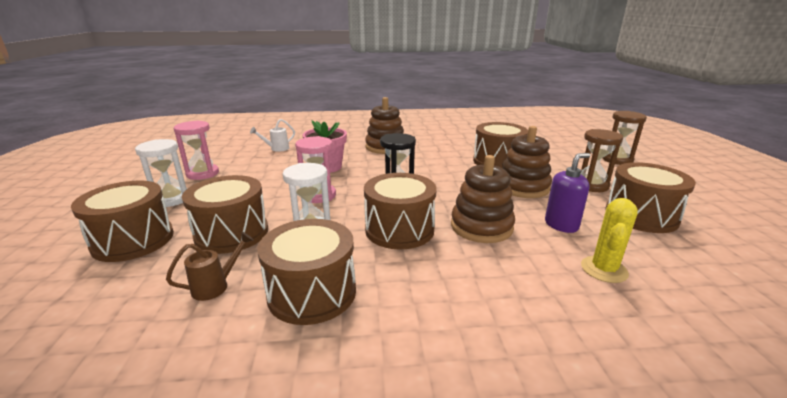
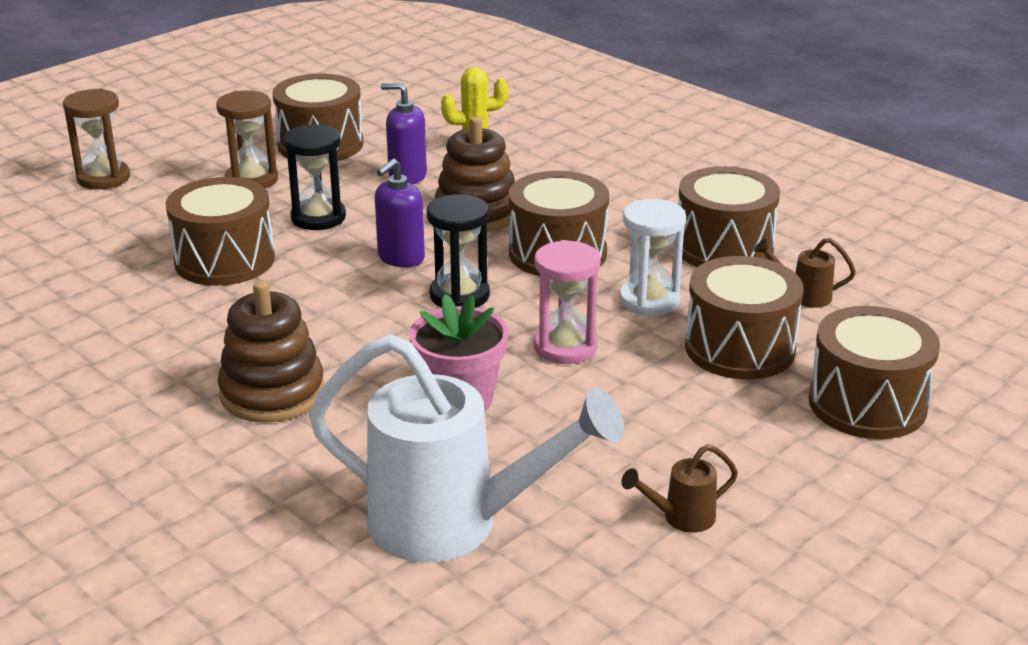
camera: 130 degrees left, 5 degrees up
(171, 199) = (779, 467): white hourglass -> none
(202, 174) = (680, 518): pink hourglass -> brown watering can
(276, 149) = (455, 525): white watering can -> white watering can, size x2.49
(452, 191) = (401, 258): none -> purple soap dispenser
(523, 187) = (318, 218): brown stacking toy -> black hourglass

